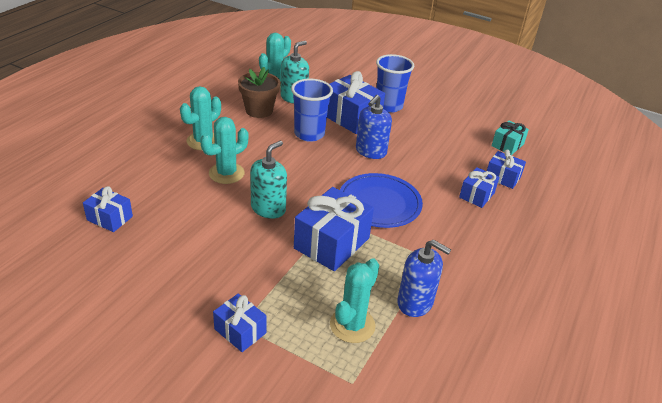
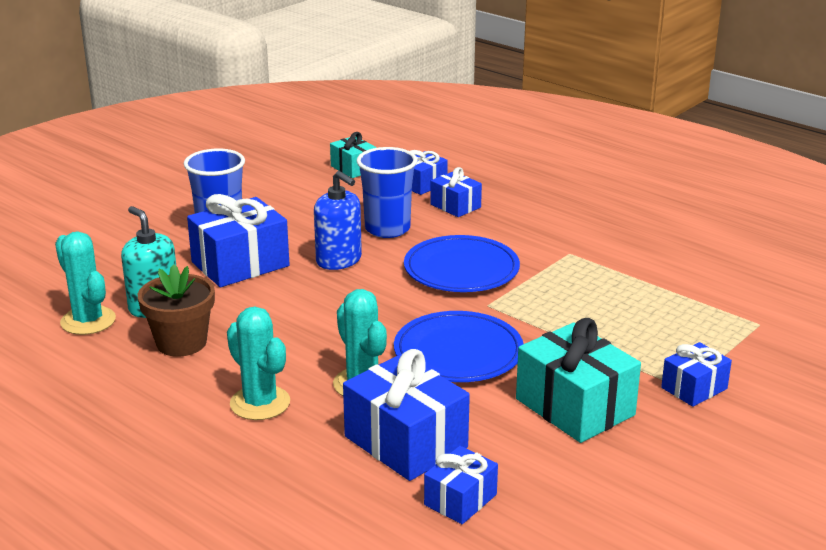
camera: 75 degrees left, 10 degrees down
(209, 264) = (574, 407): none -> turquoise gift
(268, 208) = (458, 353): turquoise soap dispenser -> blue plate
(309, 134) = (274, 303): blue cup -> blue cup (387, 229)
(332, 243) = (538, 312): blue gift -> blue gift (406, 442)
(352, 325) = (679, 314): turquoise cactus -> none
(415, 302) = (642, 272): blue soap dispenser -> none

